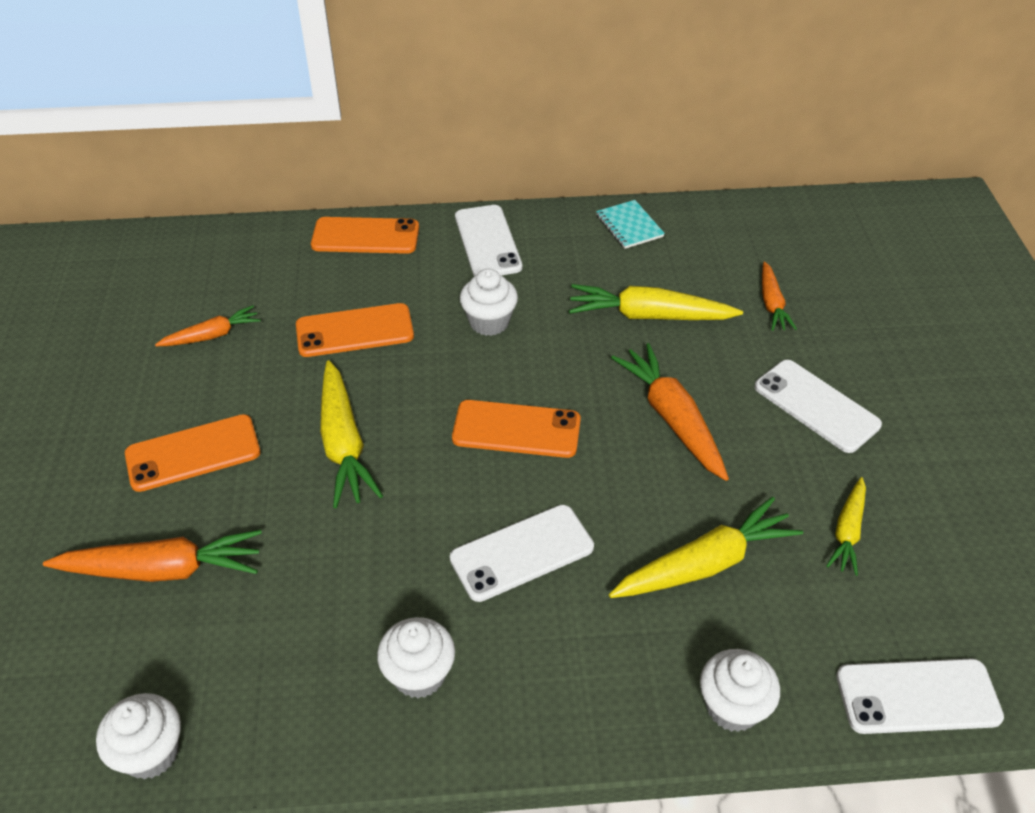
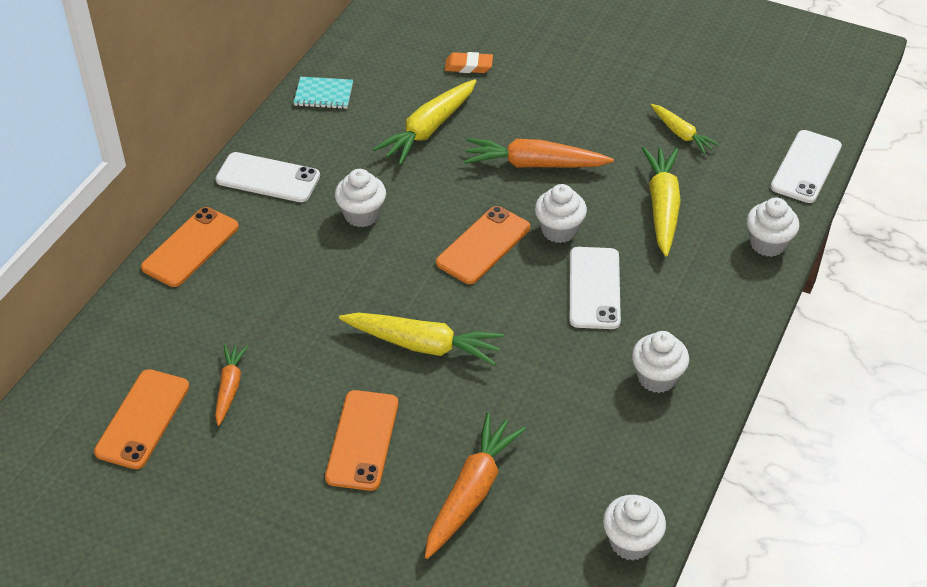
camera: 60 degrees left, 0 degrees up
(354, 331) = (303, 295): orange phone -> orange phone (142, 419)
(588, 483) = (559, 230): none -> white cupcake
(771, 304) = (468, 66): orange carrot -> orange eraser
(816, 406) = (575, 94): white phone -> none

